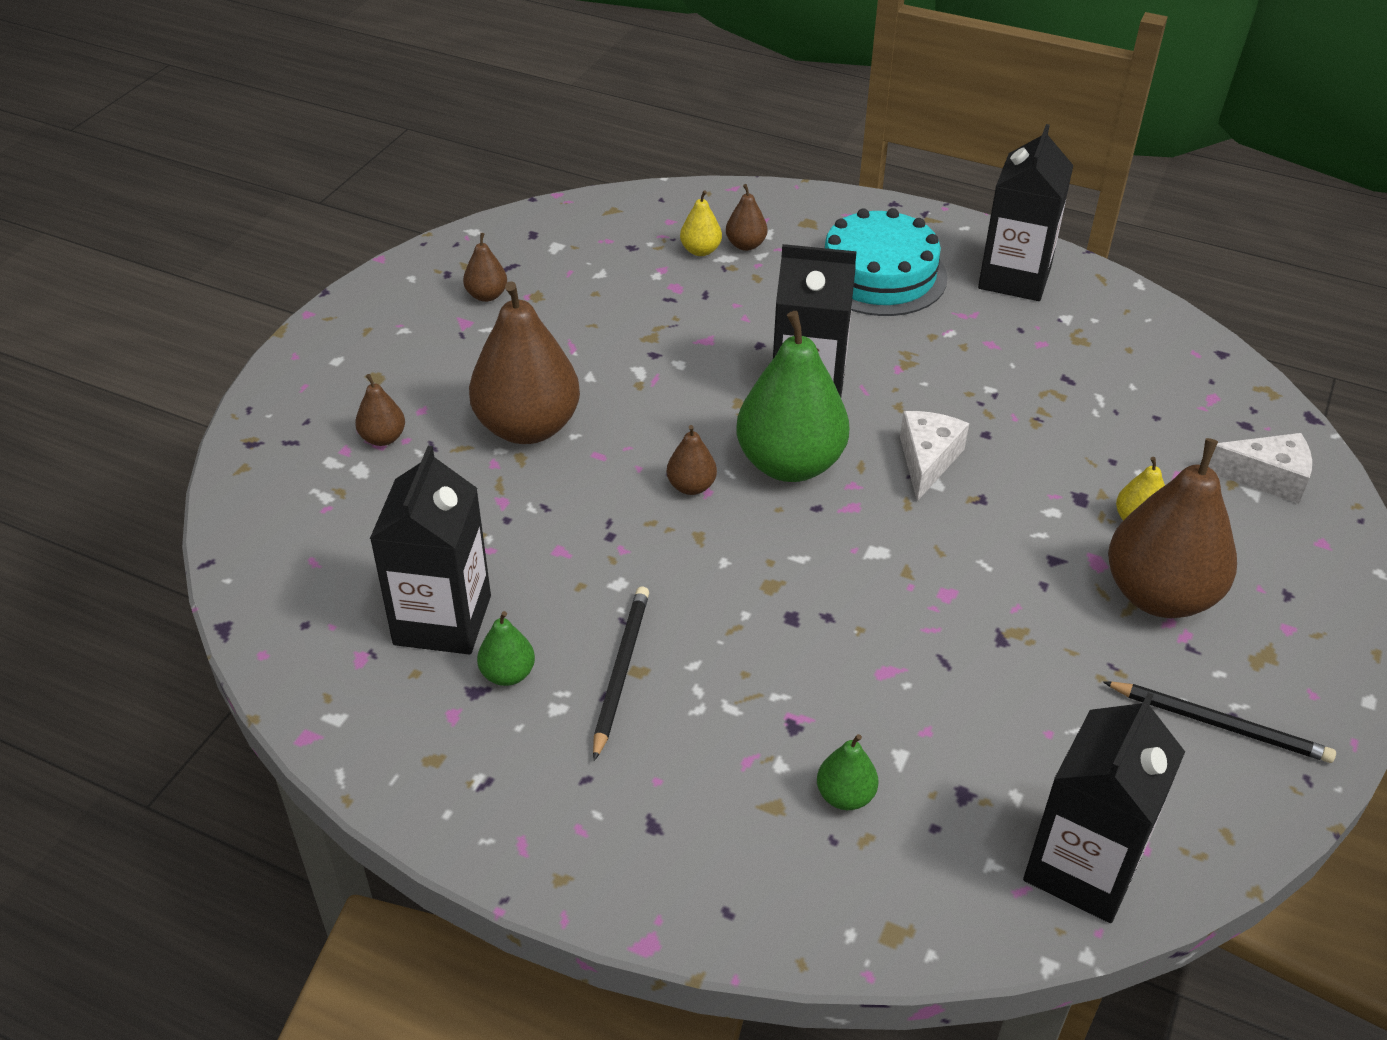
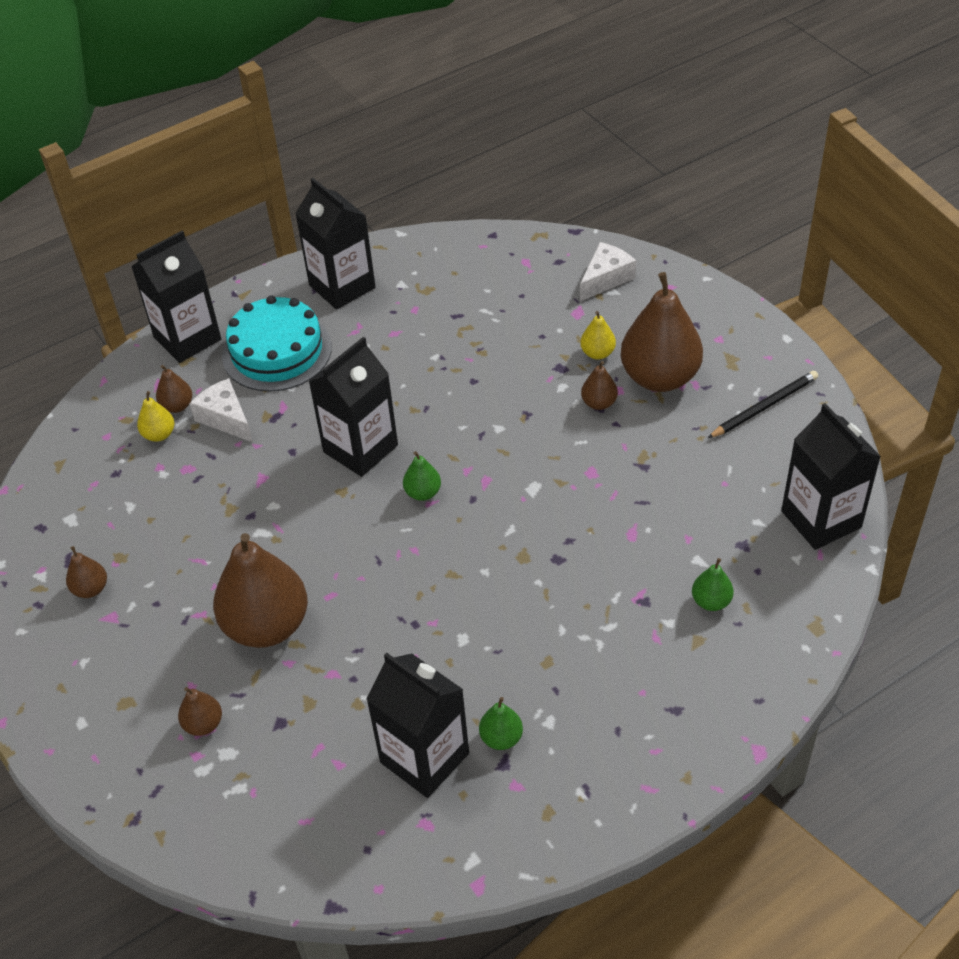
camera: 55 degrees left, 5 degrees up
(621, 671) = (541, 671): black pencil -> none
(691, 486) = (402, 556): brown pear -> brown pear (599, 403)
(790, 464) = (423, 493): green pear -> green pear, size x0.45
(836, 212) = (187, 338): none -> black carton
(927, 460) = (474, 421): white cheese -> white cheese (225, 418)

